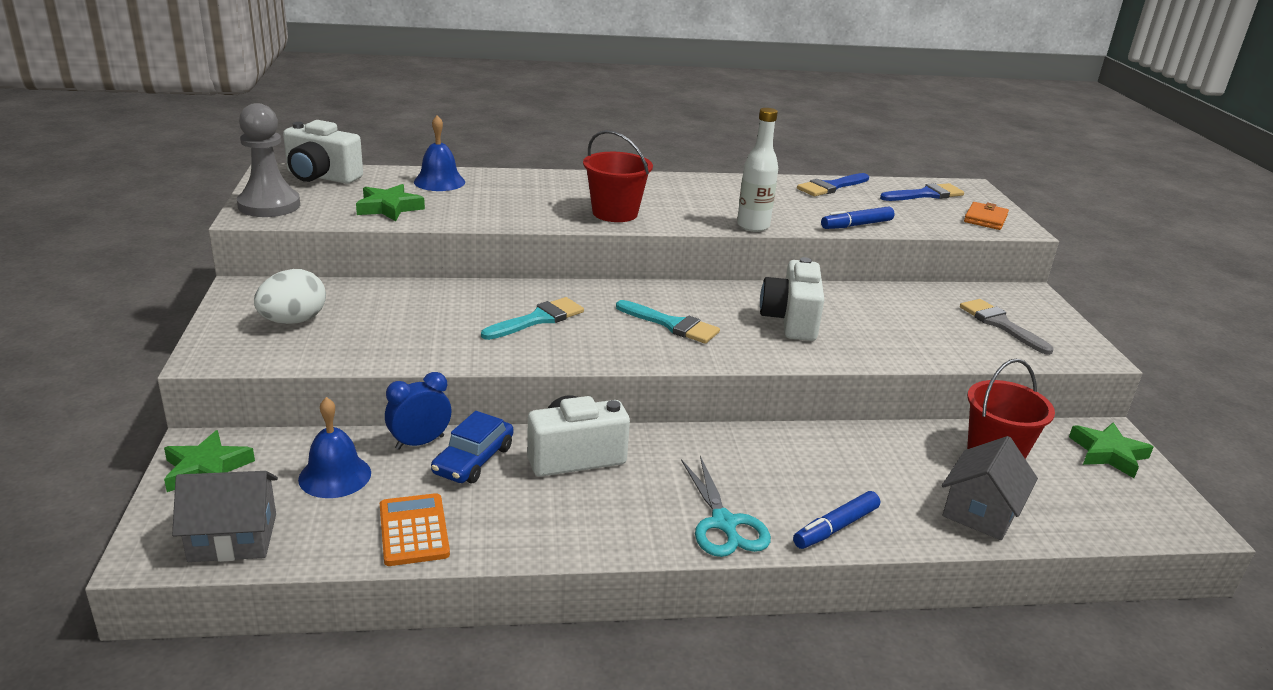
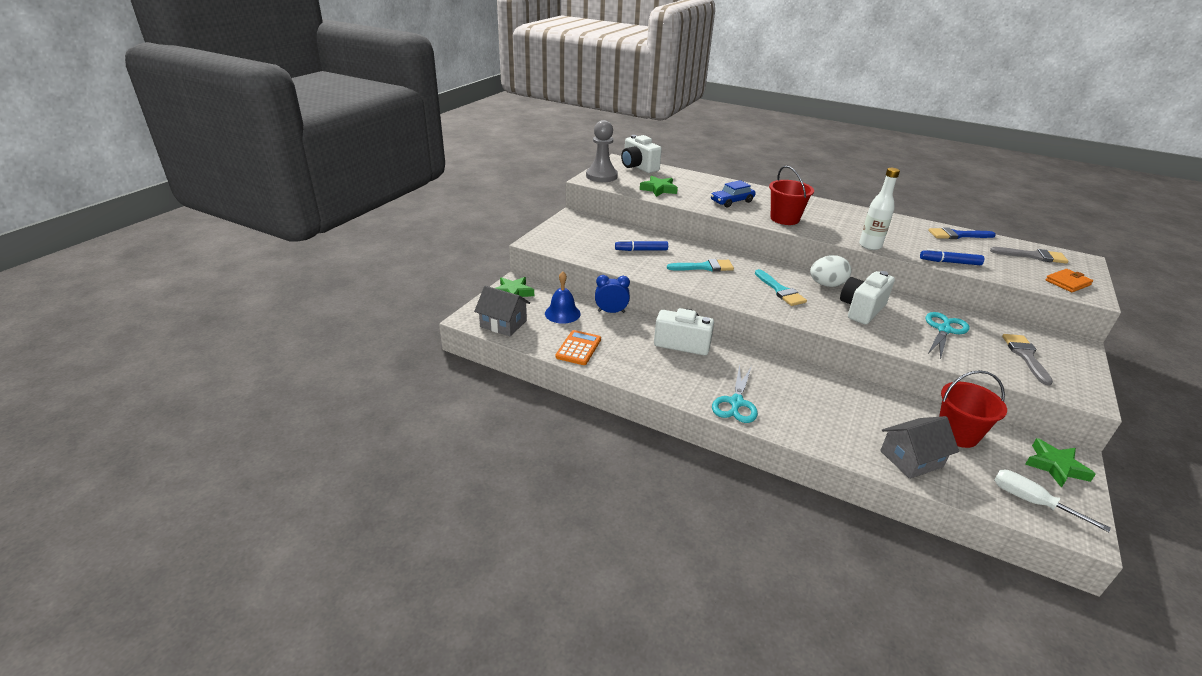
camera: 35 degrees right, 5 degrees up
(293, 321) = (583, 236): white egg -> white egg (826, 285)
(439, 181) = (697, 181): blue bell -> none
(473, 460) = (630, 328): blue car -> blue car (732, 201)
(835, 527) = (801, 429): blue marker -> blue marker (641, 250)
(899, 318) = (944, 330): none -> turquoise scissors
(925, 194) = (1033, 256): blue brush -> grey brush
(1126, 510) = (1031, 501): none -> white screwdriver

